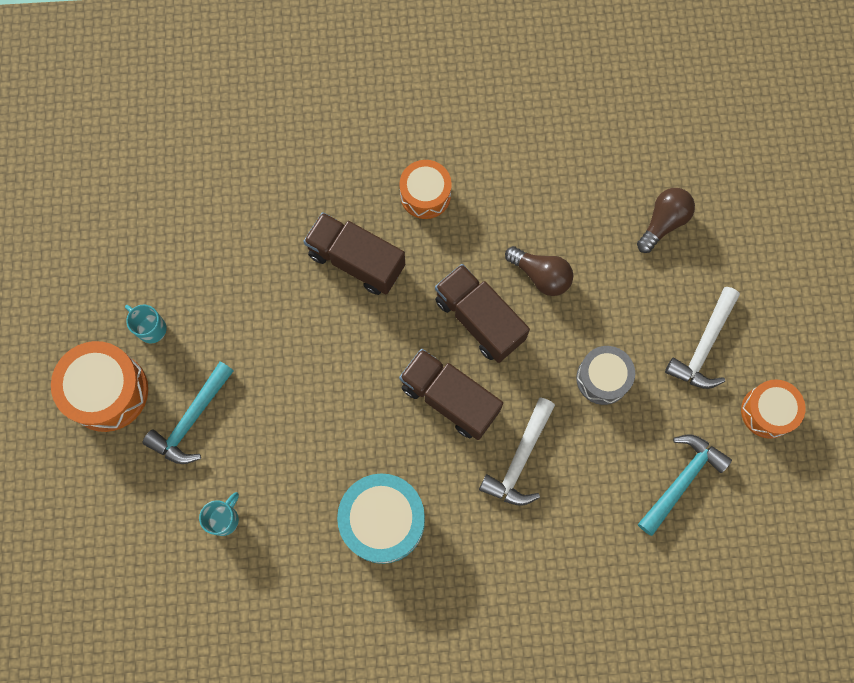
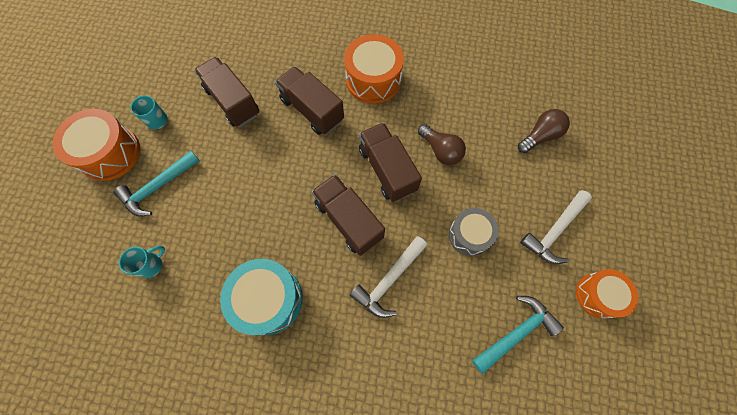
camera: 15 degrees right, 5 degrees down
(244, 276) = (233, 102): none -> brown truck
(425, 195) = (373, 80): orange drum -> orange drum, size x1.52

